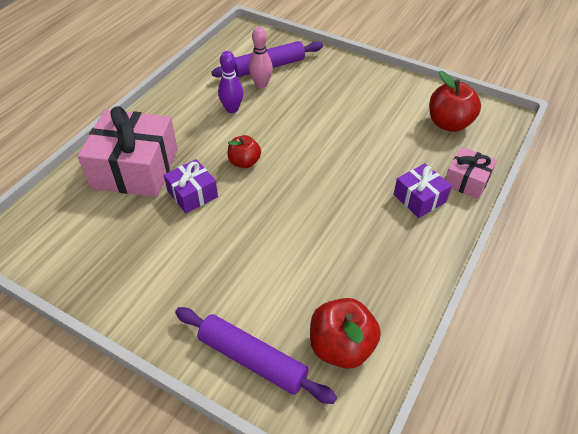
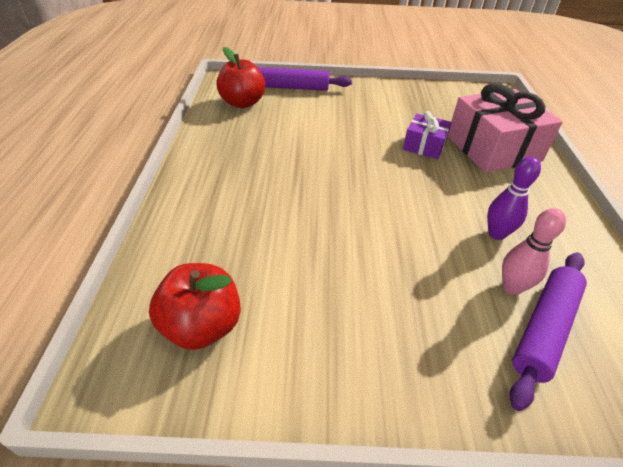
camera: 150 degrees right, 5 degrees down
(244, 162) = (413, 182): red apple -> none
(419, 198) = (217, 204): purple gift -> none
(467, 181) = (165, 241): pink gift -> none

